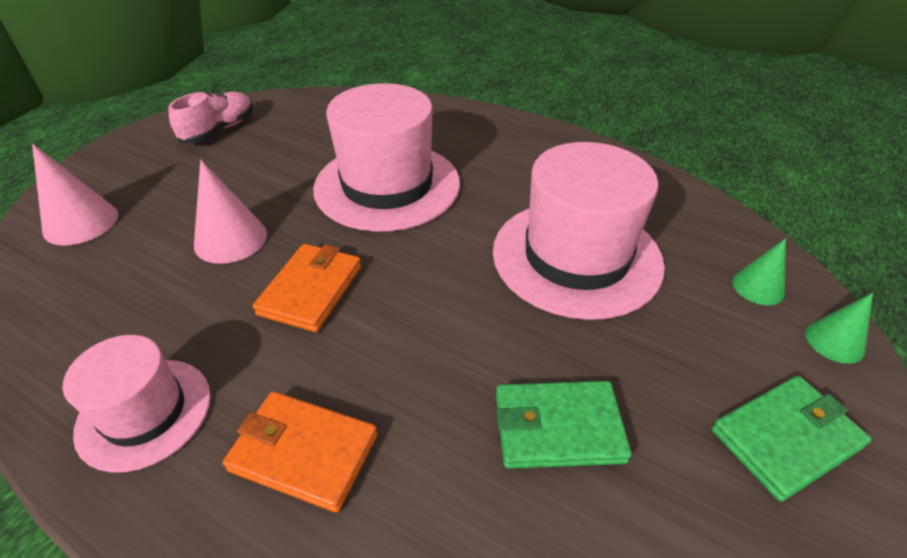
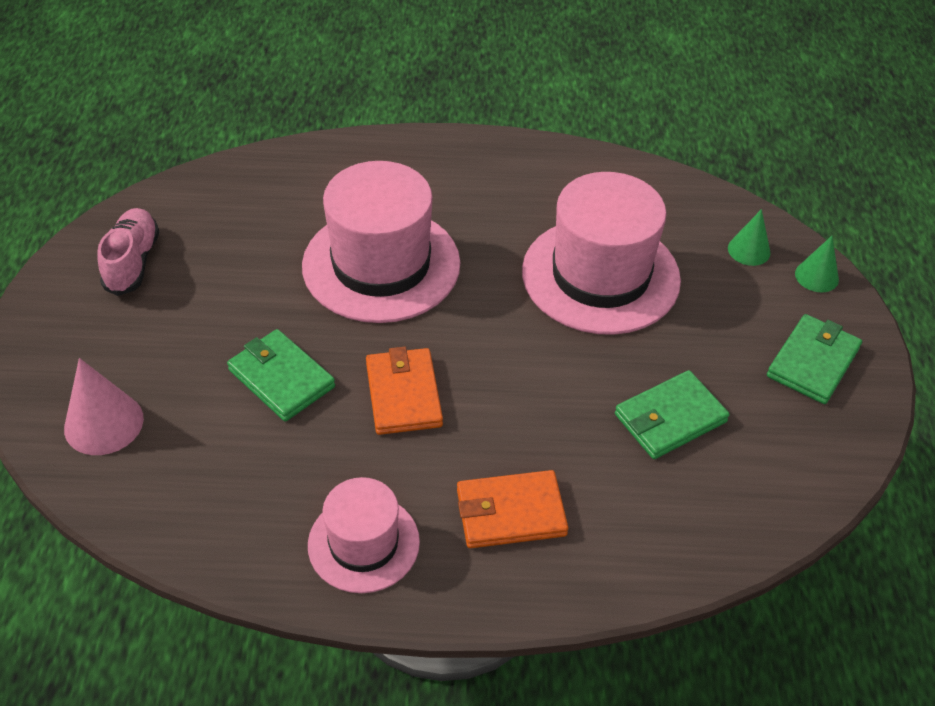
camera: 30 degrees left, 5 degrees up
(230, 239) = (281, 378): pink cone -> green wallet

